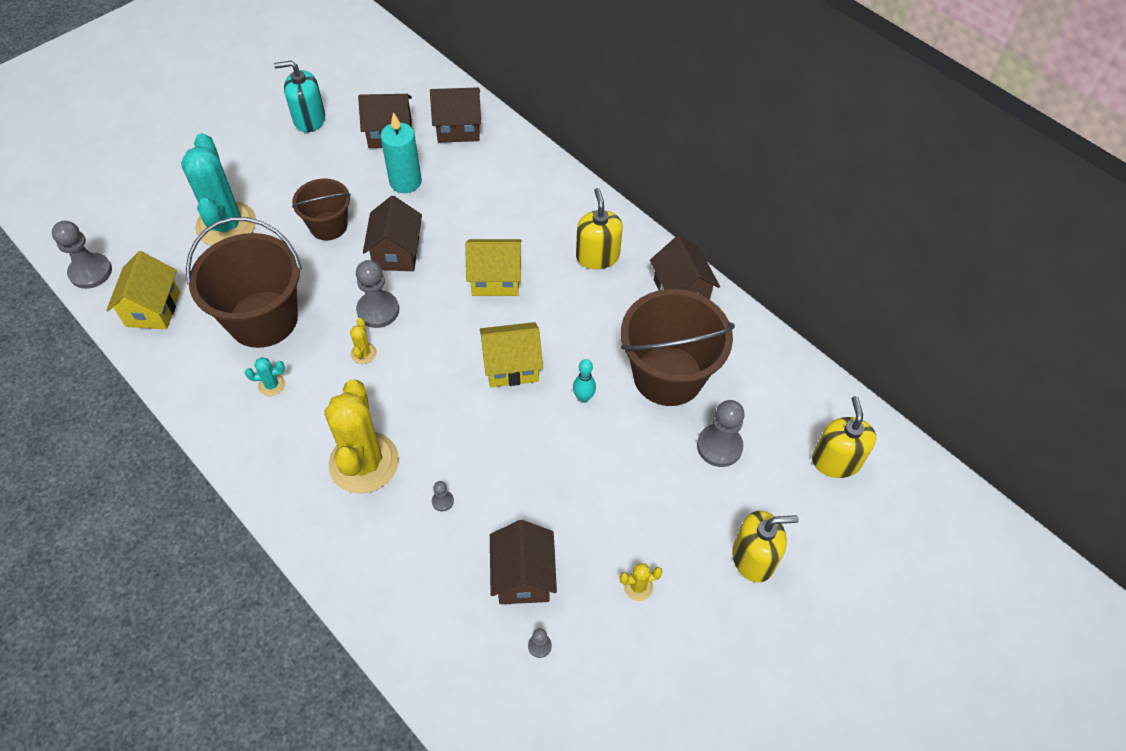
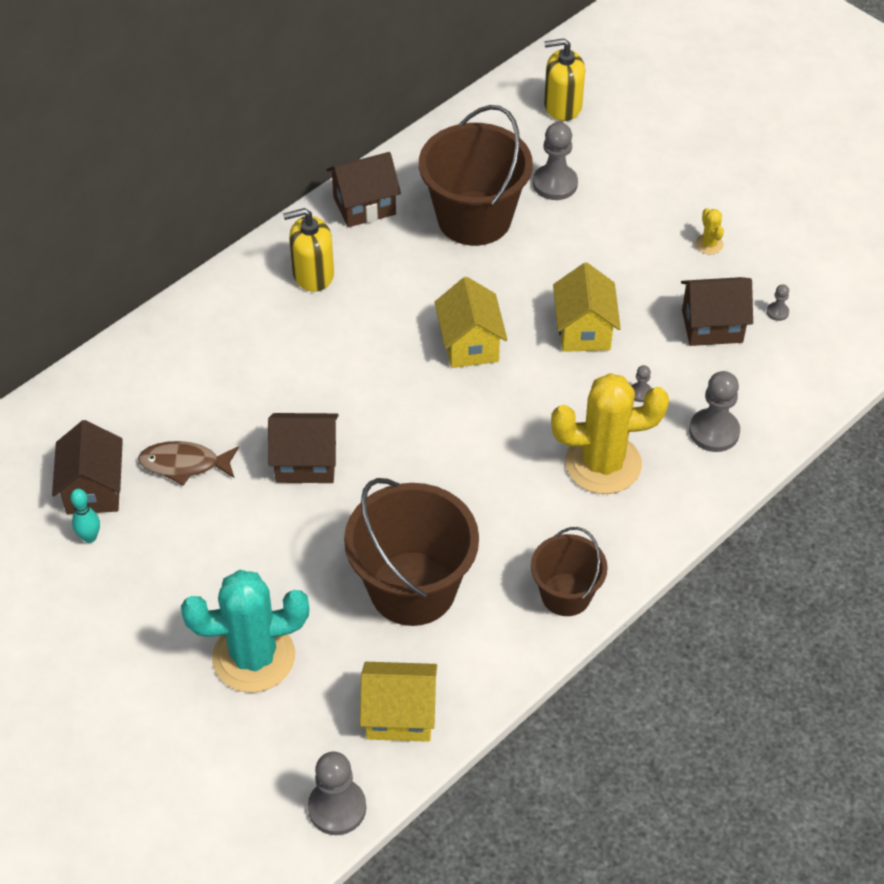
camera: 90 degrees left, 5 degrees down
(271, 385) = (509, 564): turquoise cactus -> none
(309, 119) = (52, 589): turquoise soap dispenser -> none
(328, 226) = (259, 539): brown bucket -> brown bucket (566, 595)
(363, 353) = (459, 480): yellow cactus -> none
(378, 310) = (396, 472): grey pawn -> grey pawn (714, 432)
(405, 182) = (184, 464): turquoise candle -> brown fish
(458, 129) = (89, 415): brown house -> none
(495, 279) = (347, 364): yellow house -> yellow house (584, 330)
(583, 397) = (506, 284): turquoise bowling pin -> turquoise bowling pin (90, 537)
(753, 558) = (669, 167): yellow soap dispenser -> none

